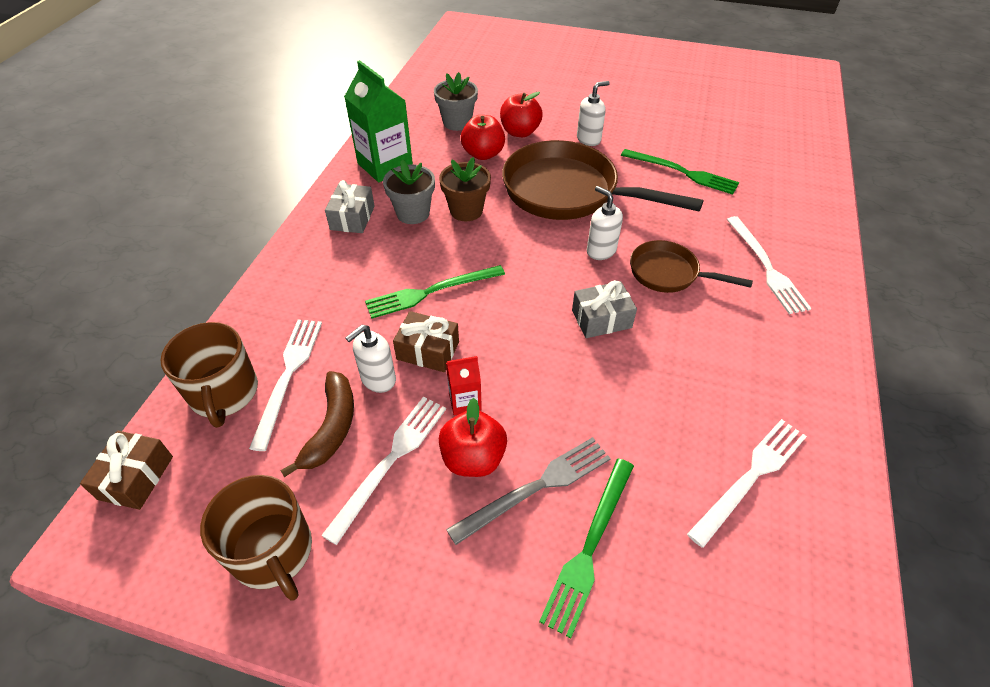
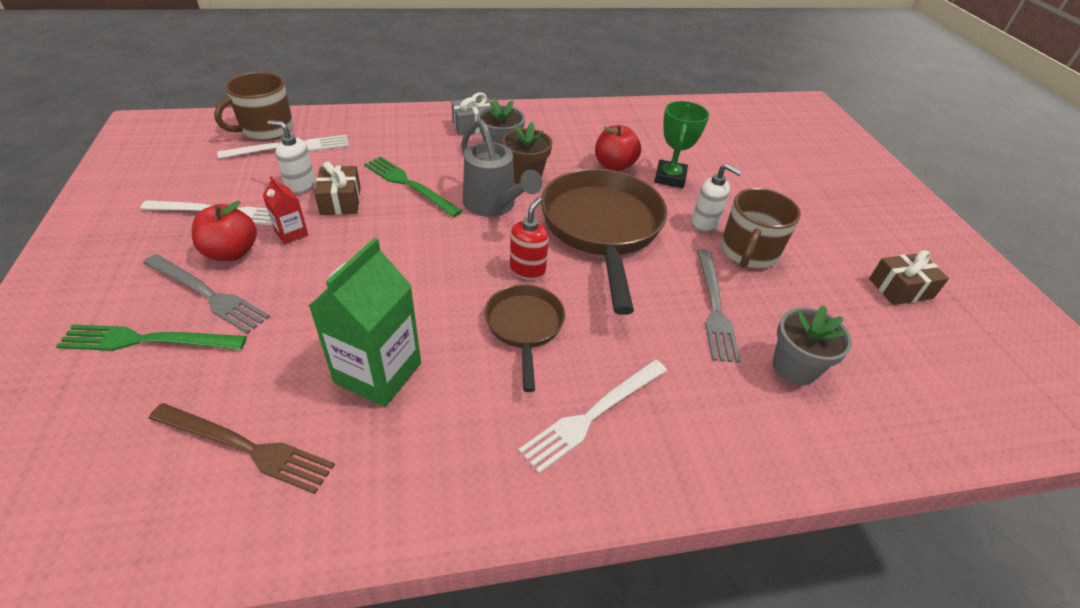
camera: 60 degrees right, 5 degrees down
(136, 477) = (189, 122): brown gift -> brown gift (900, 288)
(273, 552) = (135, 187): brown mug -> brown mug (748, 252)
(331, 428) = (246, 179): brown banana -> none
(385, 165) = (551, 122): green carton -> green carton (378, 373)
(457, 122) = (647, 140): grey flower pot -> grey flower pot (794, 368)
(500, 244) = (493, 205): none -> grey watering can
(520, 132) = (670, 178): red apple -> green trophy
(601, 250) = (527, 270): white soap dispenser -> red soap dispenser
(601, 319) = (427, 291): grey gift -> none
(682, 172) = (714, 307): green fork -> grey fork
(750, 477) = (246, 447): white fork -> brown fork

